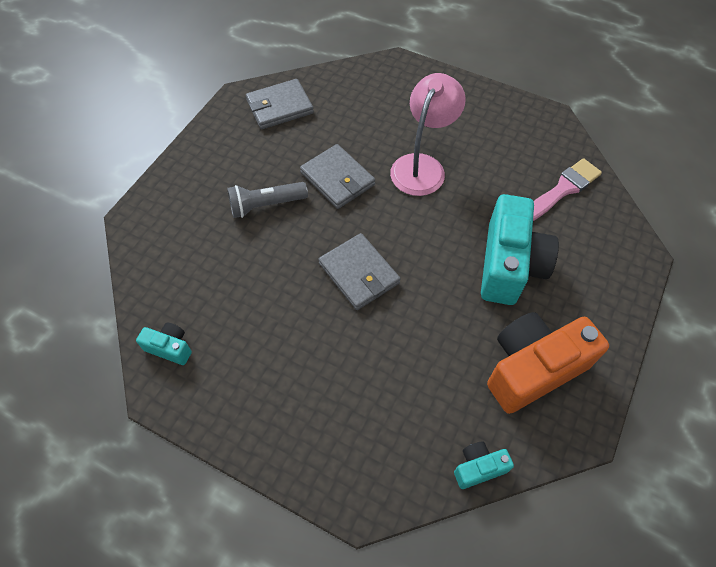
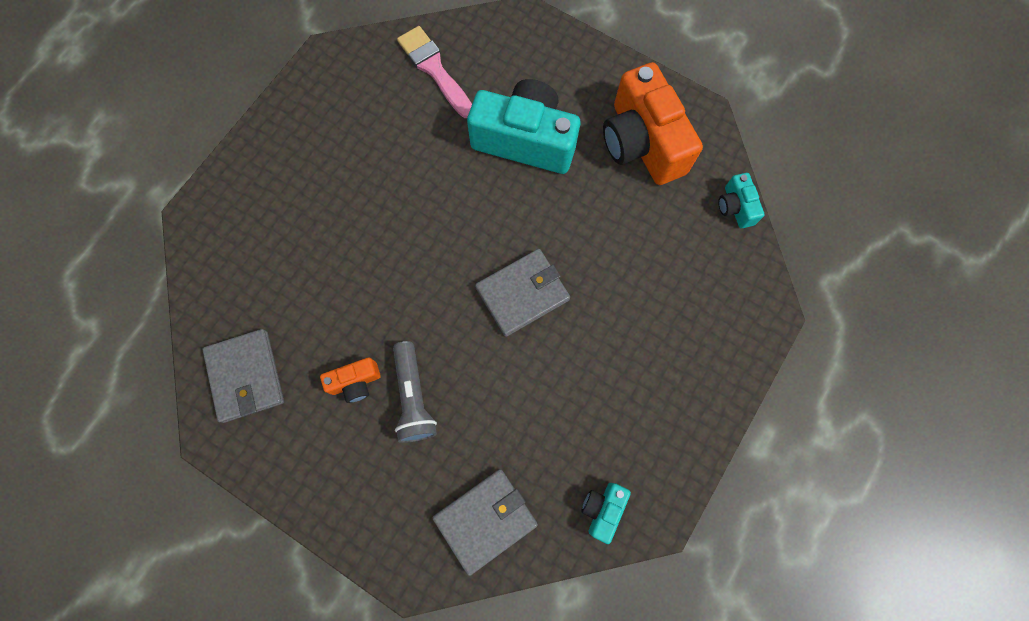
camera: 85 degrees left, 15 degrees up
(277, 168) = (355, 382): none -> orange camera
(337, 179) = (384, 308): grey wallet -> grey wallet (485, 520)
(422, 166) = (379, 208): pink lamp -> none

